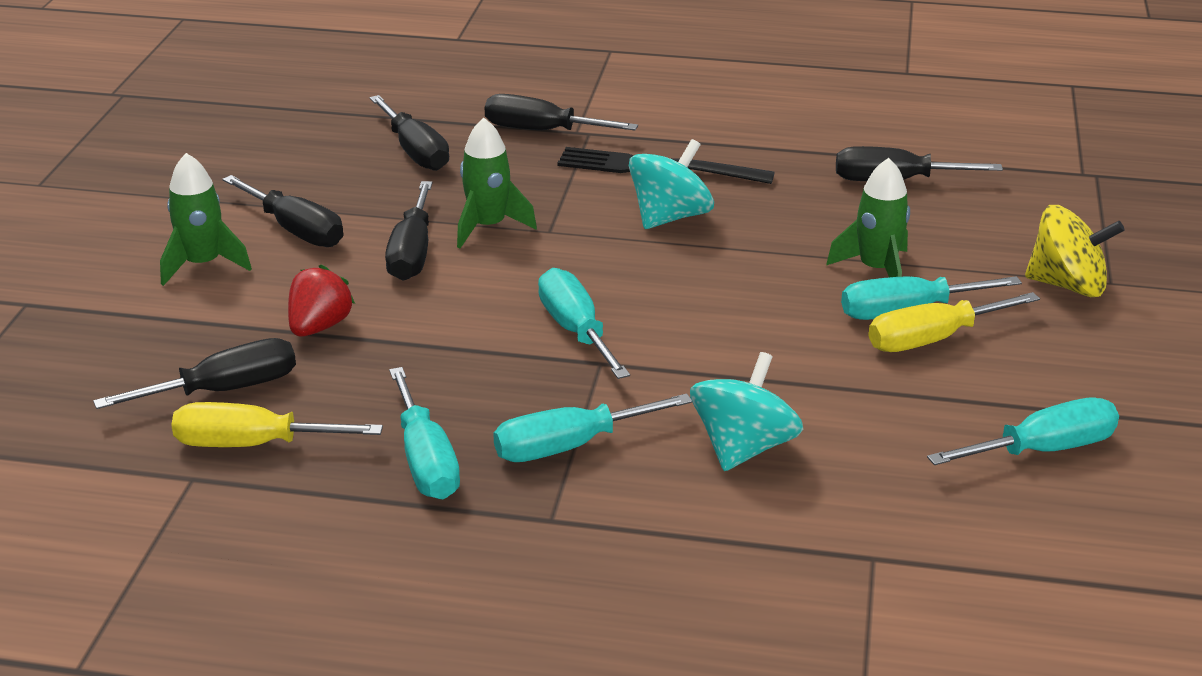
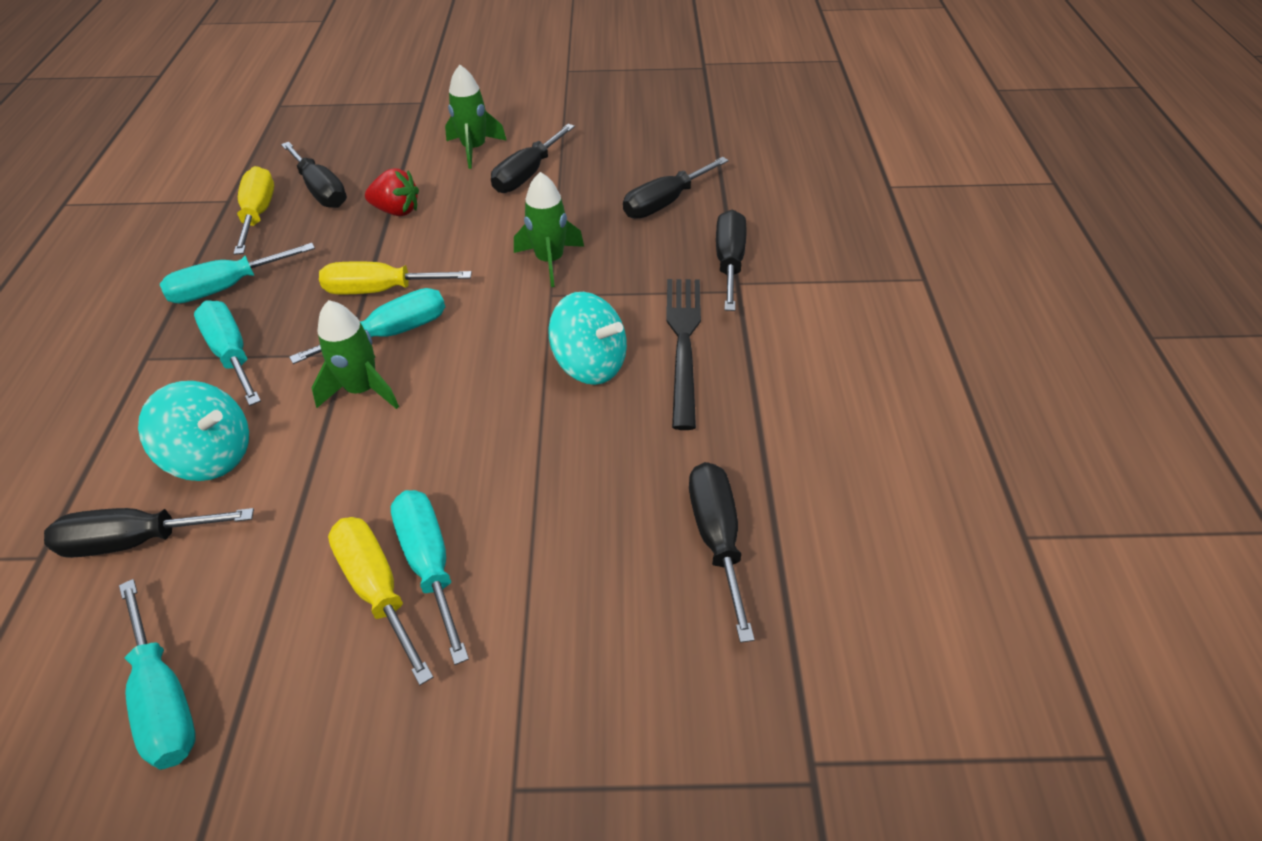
camera: 80 degrees right, 15 degrees up
(412, 253) = (502, 231): black screwdriver -> black screwdriver (136, 541)
(490, 339) = (380, 290): none -> yellow screwdriver
(876, 270) = (513, 532): green rocket -> green rocket (362, 390)
(1067, 285) = (500, 733): yellow spinning top -> none

